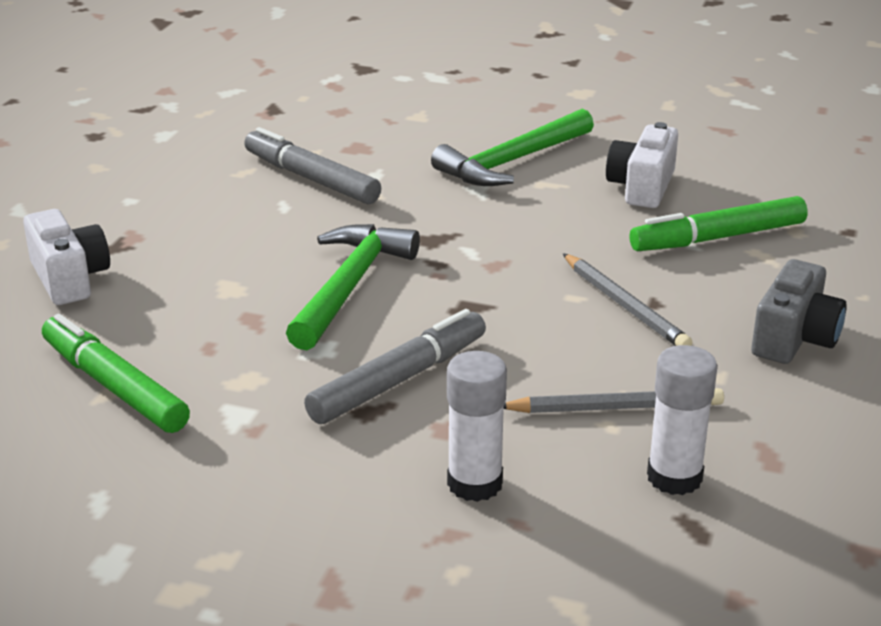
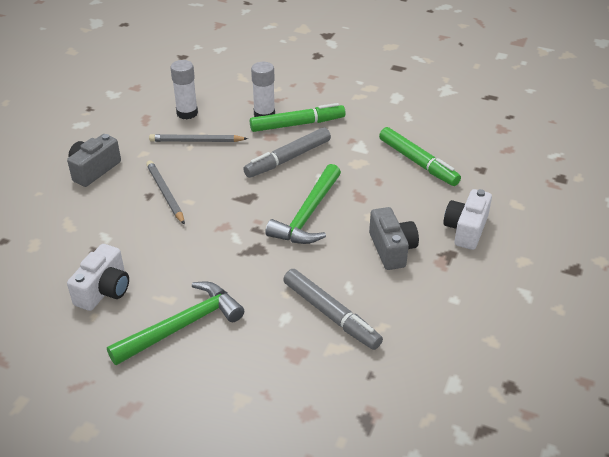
camera: 175 degrees left, 10 degrees up
(69, 278) = (466, 229): white camera -> white camera turned 45 degrees clockwise
(208, 248) = (392, 249): none -> grey camera
(718, 238) = (85, 239): green marker -> green marker (297, 124)

